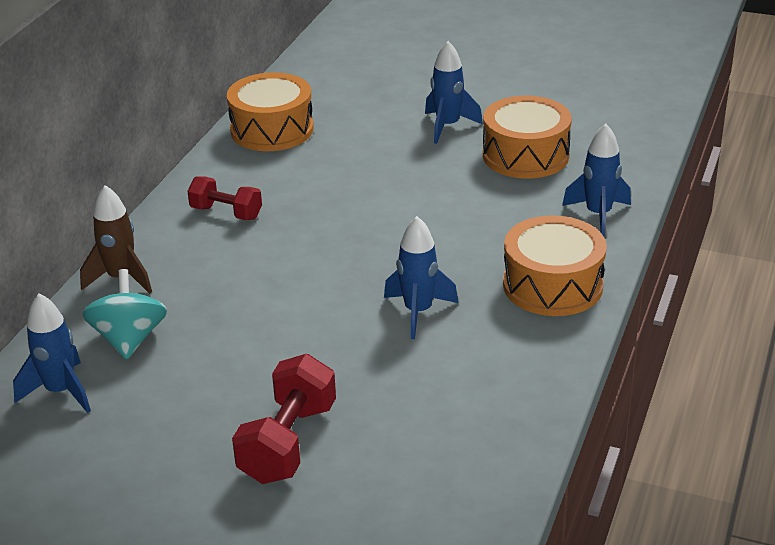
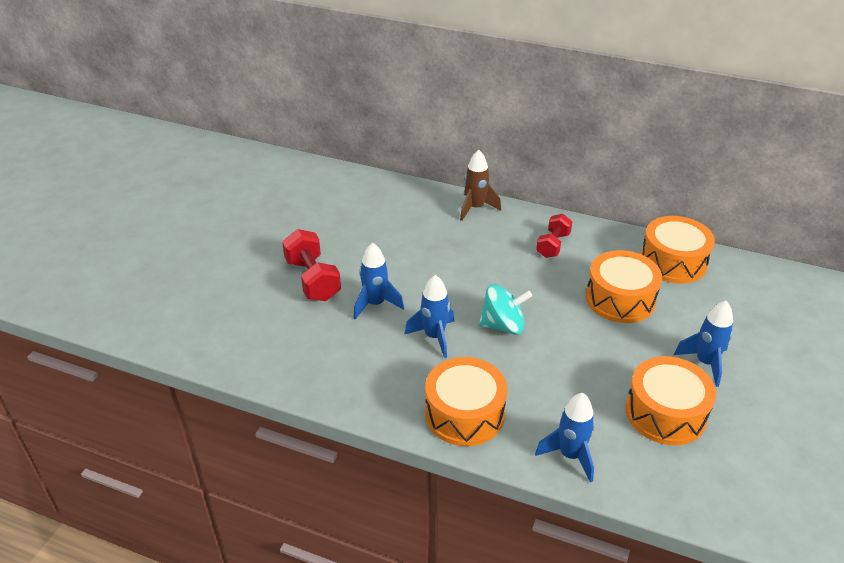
camera: 90 degrees right, 5 degrees up
(61, 391) = (371, 197): blue rocket -> blue rocket (375, 304)
(129, 339) = (415, 216): turquoise spinning top -> turquoise spinning top (503, 325)
(288, 442) = (312, 280): red dumbbell -> red dumbbell turned 45 degrees clockwise
(341, 169) = (620, 299): none -> orange drum

